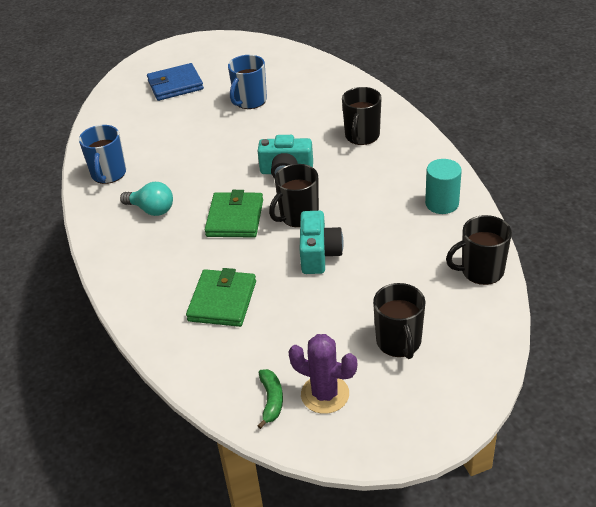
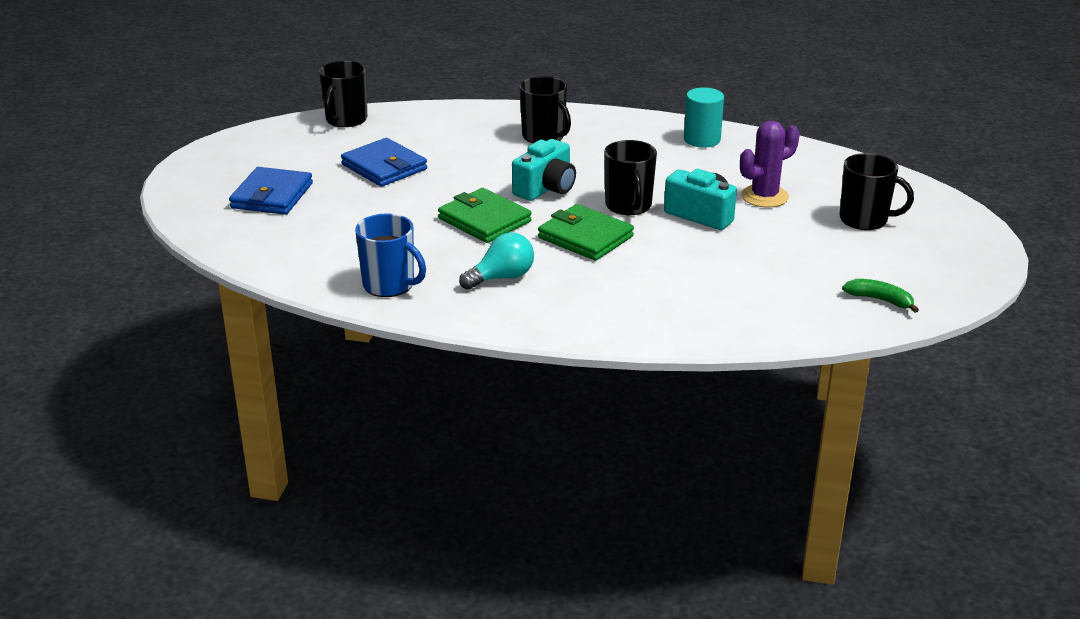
camera: 60 degrees left, 10 degrees down
(222, 301) = (711, 282): green wallet -> green wallet (484, 220)
(250, 101) = (384, 167): blue mug -> blue wallet
(325, 394) = (897, 273): purple cactus -> purple cactus (764, 196)
(481, 271) = (814, 157): black mug -> black mug (345, 120)

